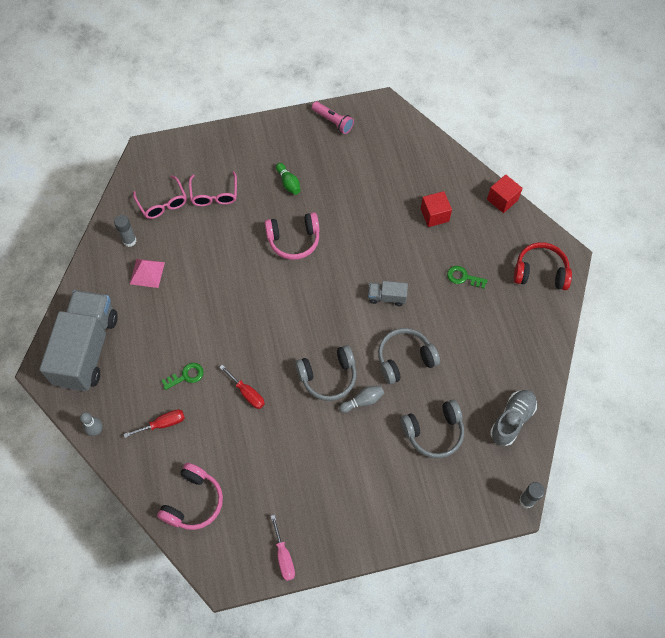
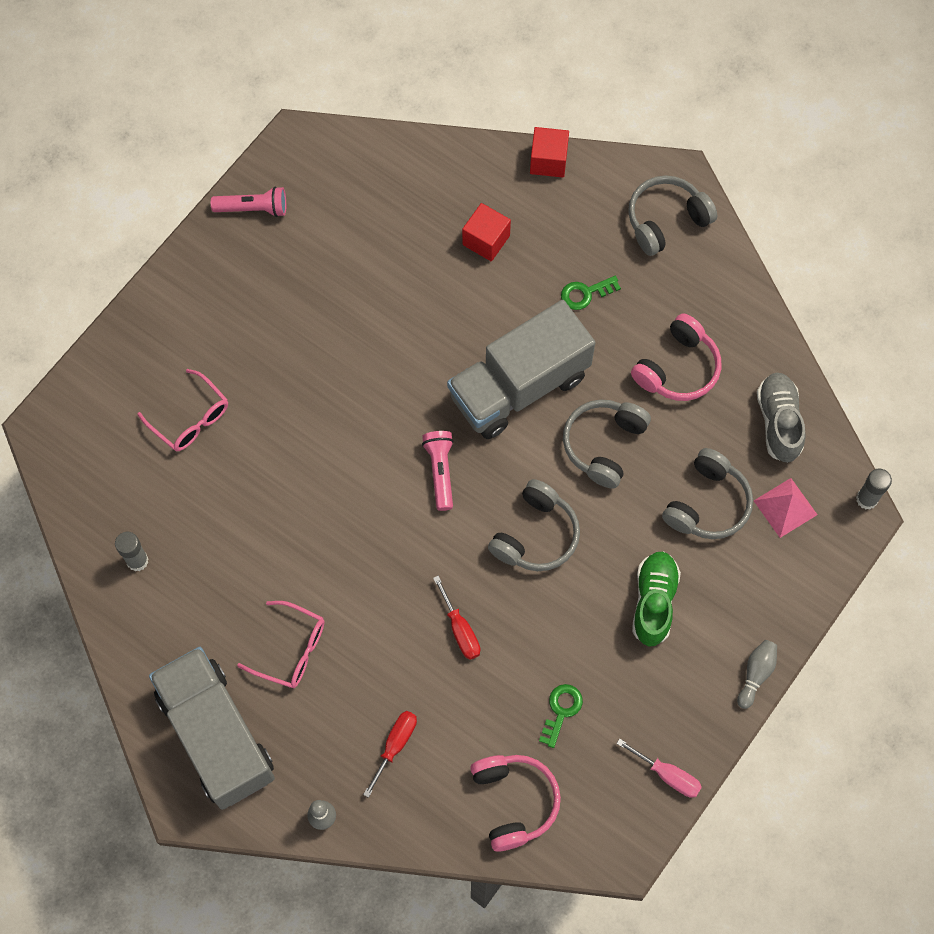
camera: 40 degrees left, 5 degrees up
(147, 273) = (200, 583): pink pyramid -> pink pyramid (785, 507)
(163, 203) = (134, 480): pink glasses -> pink glasses (291, 649)
(186, 376) = (369, 668): green key -> green key (561, 711)
(247, 393) = (460, 630): red screwdriver -> red screwdriver turned 60 degrees clockwise
(288, 183) = (271, 332): green bowling pin -> none
(294, 240) = (345, 401): pink headphones -> pink headphones (678, 368)
(309, 309) = (440, 472): none -> pink flashlight
(358, 460) = (654, 602): none -> green shoe
(363, 401) = (600, 531): grey bowling pin -> grey bowling pin (756, 674)
(387, 297) = (519, 386): grey truck -> grey truck, size x2.42
(540, 272) = (666, 220): red headphones -> grey headphones

